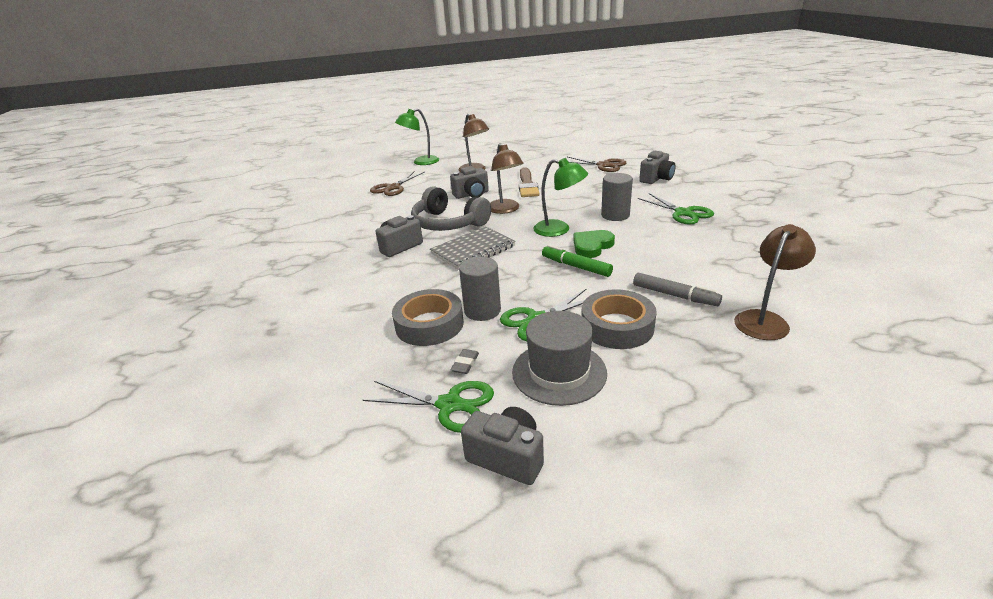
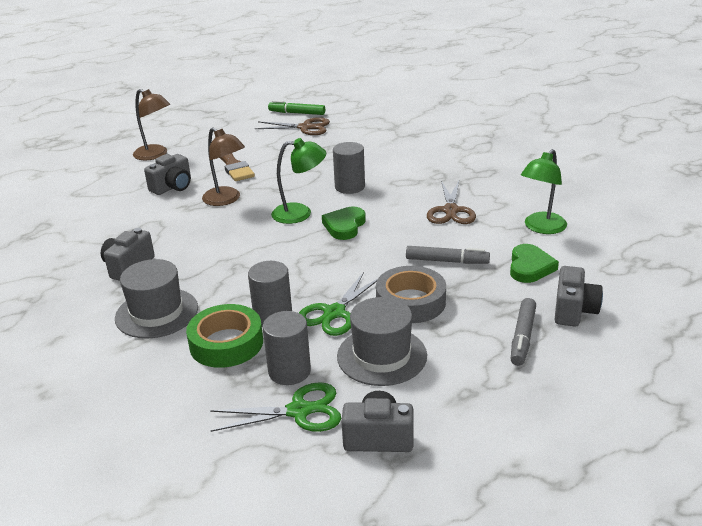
camera: 25 degrees left, 0 degrees up
(393, 188) = (62, 193): brown scissors -> brown scissors (451, 211)
(394, 286) = (156, 313): none -> grey hat
(421, 162) = (74, 152): green lamp -> green lamp (541, 228)
(429, 324) = (226, 343): grey tape -> green tape
(448, 223) = (168, 228): grey headphones -> none
(465, 364) = (289, 371): grey eraser -> grey cylinder
(473, 250) = (220, 254): grey notebook -> none
(576, 267) = (340, 251): green marker -> green marker (297, 113)
(656, 179) = (370, 137): grey camera -> grey camera (574, 310)
(683, 213) = (415, 173): green scissors -> none
(723, 392) = (522, 337): none -> grey marker
(765, 320) = (530, 267): brown lamp -> green heart

